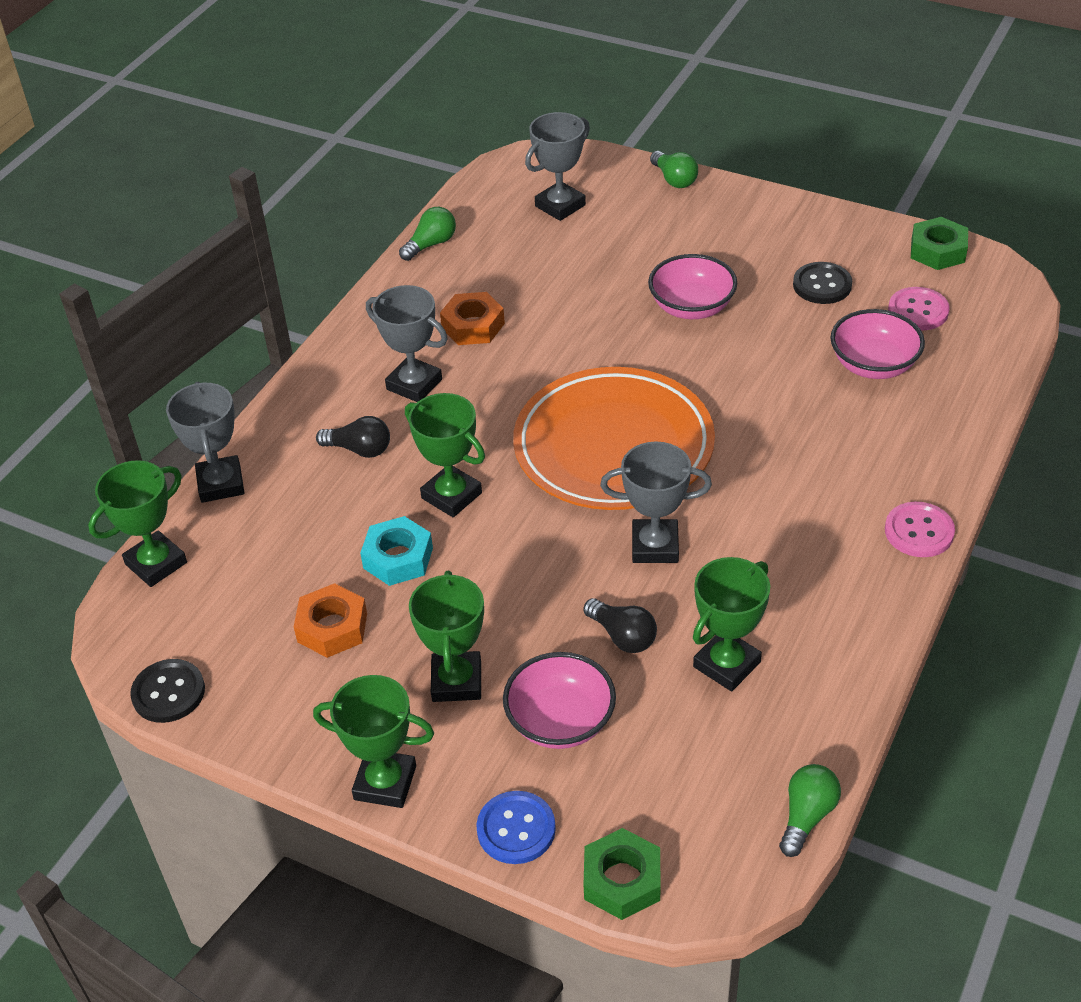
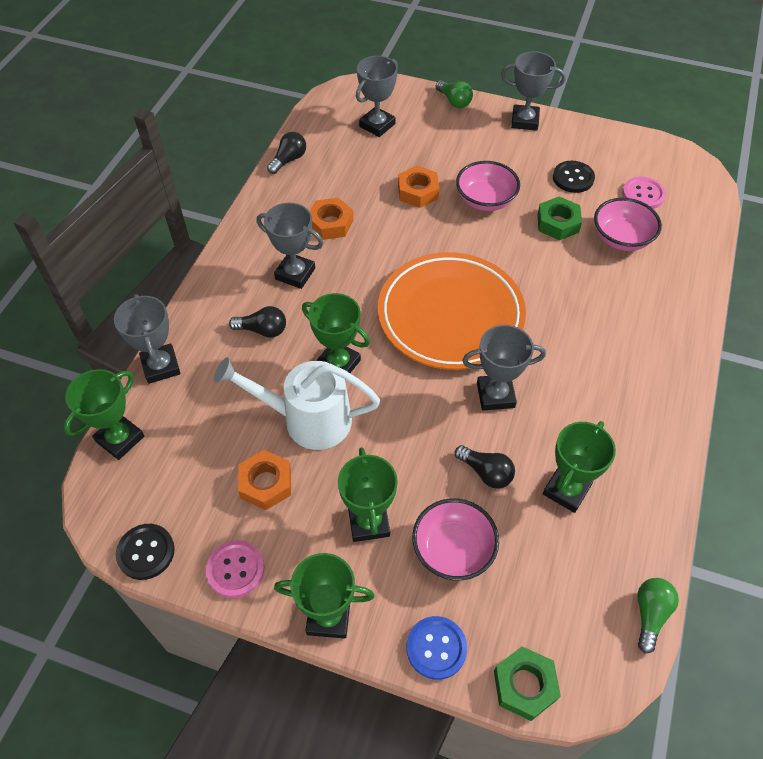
camera: 10 degrees left, 10 degrees up
(398, 558) = (306, 419): turquoise nut -> white watering can
(431, 244) = (289, 160): green light bulb -> black light bulb
(600, 292) = (418, 192): none -> orange nut
(769, 209) = (524, 121): none -> grey trophy
(919, 531) = (680, 369): pink button -> pink button (235, 569)
(937, 251) = (646, 148): green nut -> green nut (557, 223)

